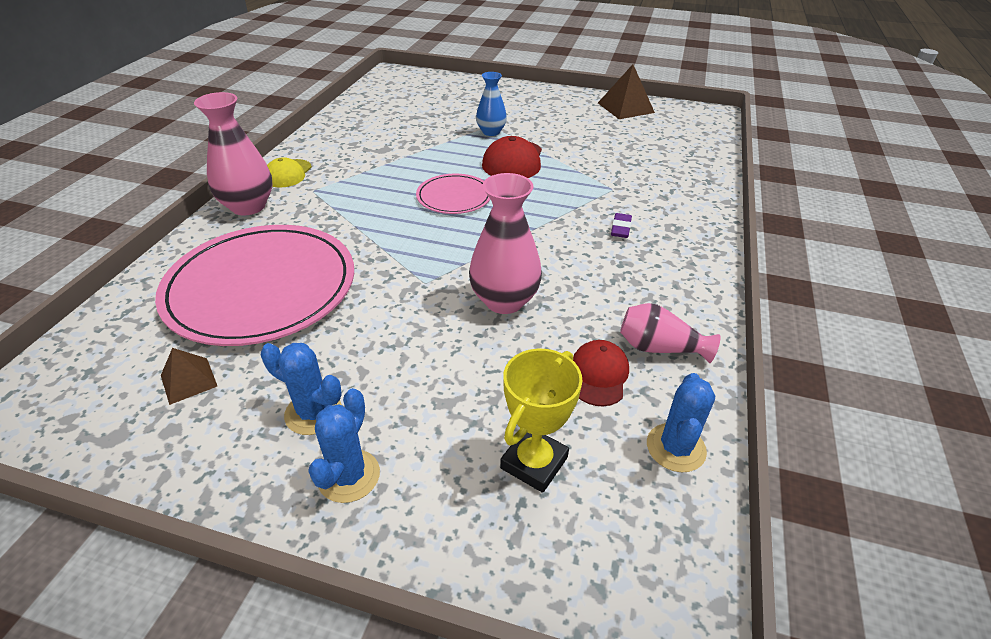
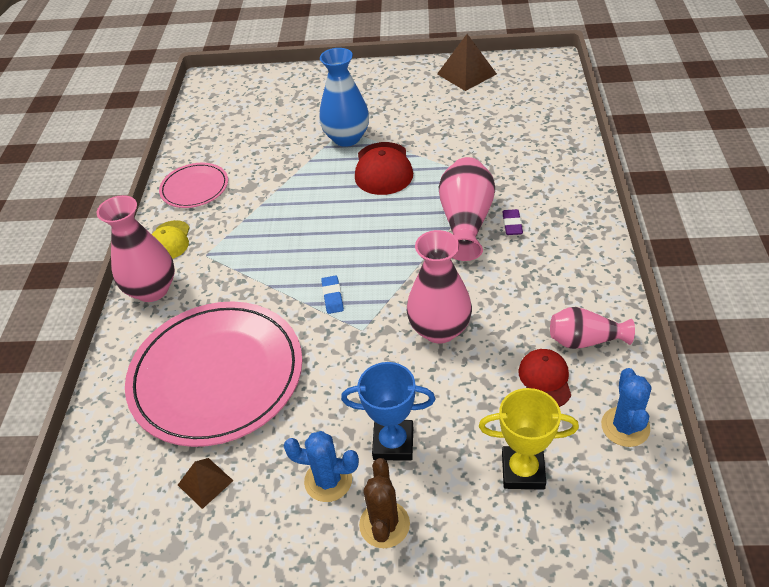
camera: 10 degrees left, 5 degrees up
(349, 476) = (384, 524): blue cactus -> brown cactus
(402, 395) = (393, 443): none -> blue trophy
(411, 249) = (332, 297): none -> blue eraser
(454, 197) = (346, 227): pink plate -> pink plate (194, 188)
(491, 132) = (347, 138): blue vase -> blue vase, size x1.58
(534, 463) = (523, 471): yellow trophy -> yellow trophy turned 75 degrees clockwise
(574, 216) = (466, 222): none -> pink vase

